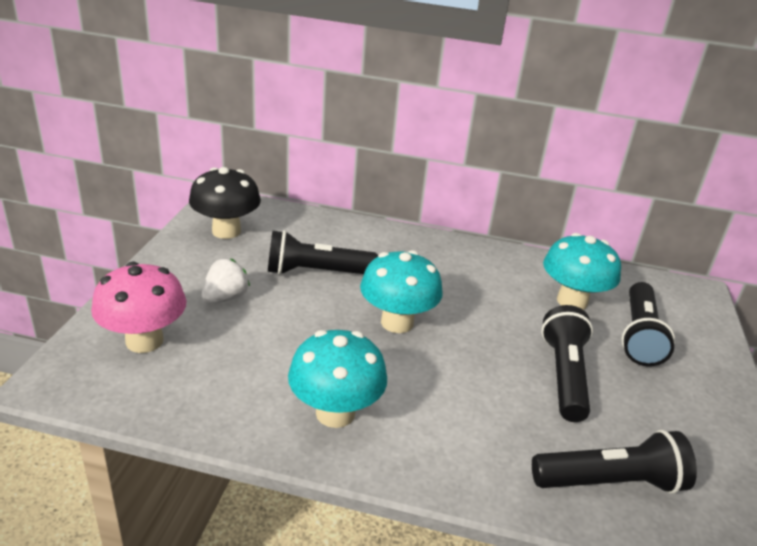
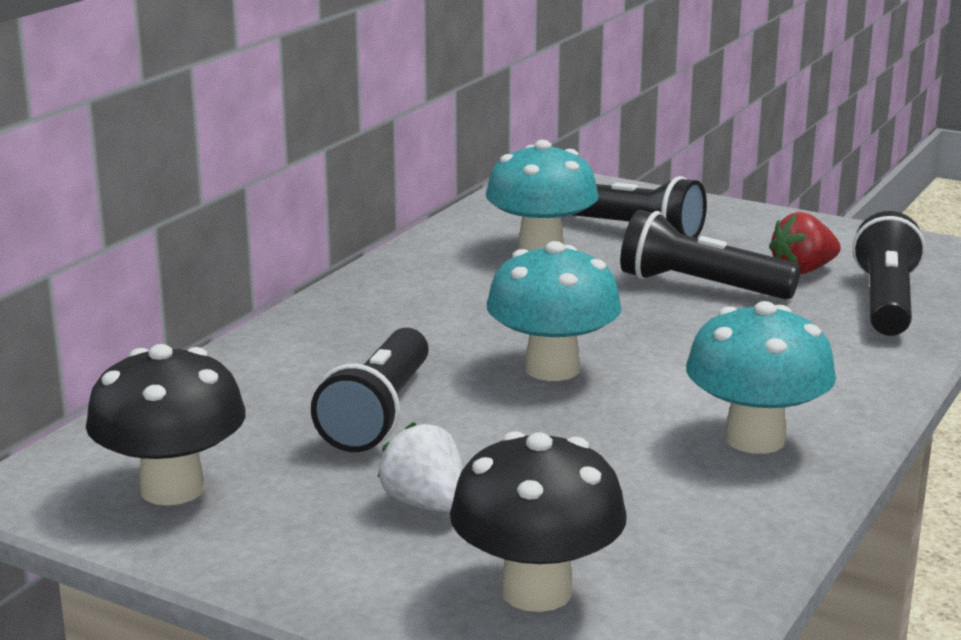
camera: 70 degrees left, 10 degrees down
(144, 341) = (536, 591): pink mushroom -> black mushroom
(637, 429) = (802, 271): none -> red strawberry

